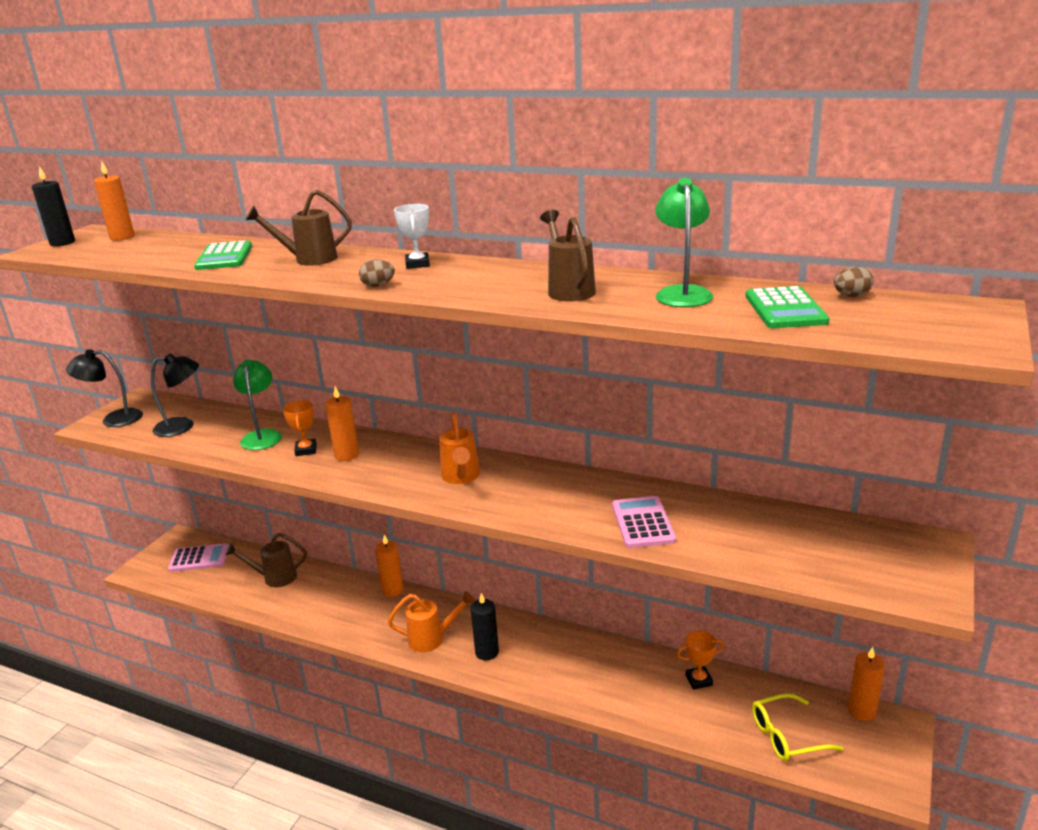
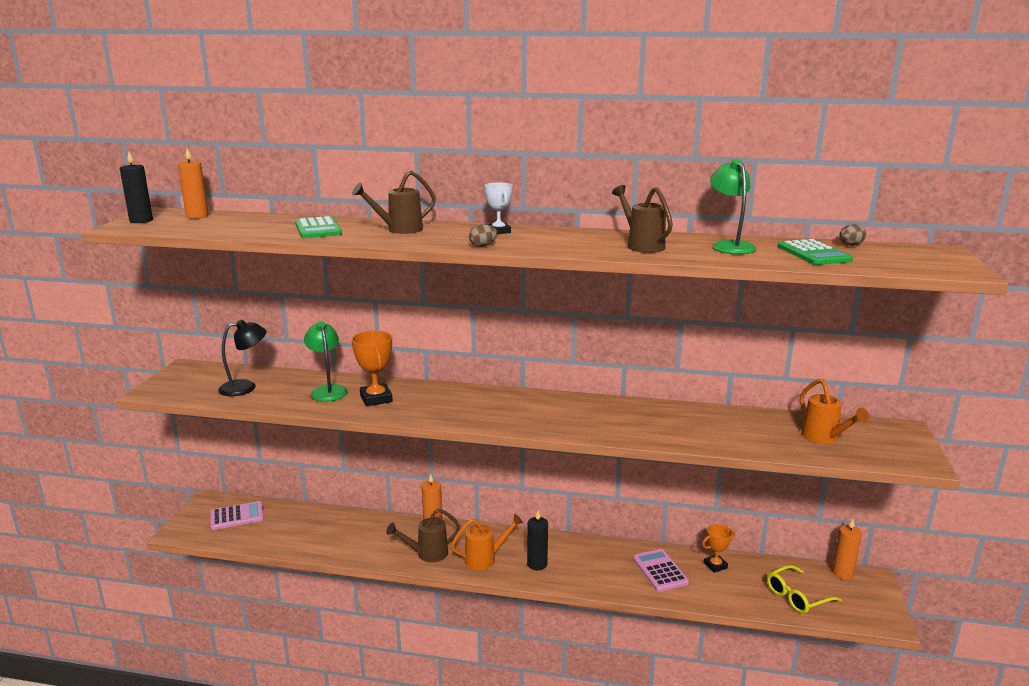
camera: 15 degrees left, 5 degrees down
(114, 419) = (172, 385): black lamp -> none
(274, 578) = (318, 525): brown watering can -> brown watering can (427, 554)
(306, 450) = (376, 398): orange trophy -> orange trophy, size x1.54
(346, 455) = (415, 400): orange candle -> none
(461, 477) = (525, 410): orange watering can -> orange watering can (824, 438)
(643, 523) = (691, 431): pink calculator -> pink calculator (660, 571)

